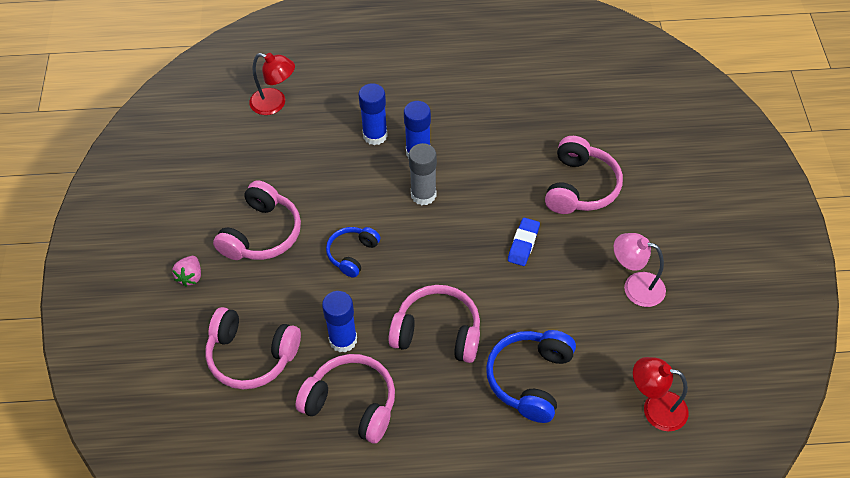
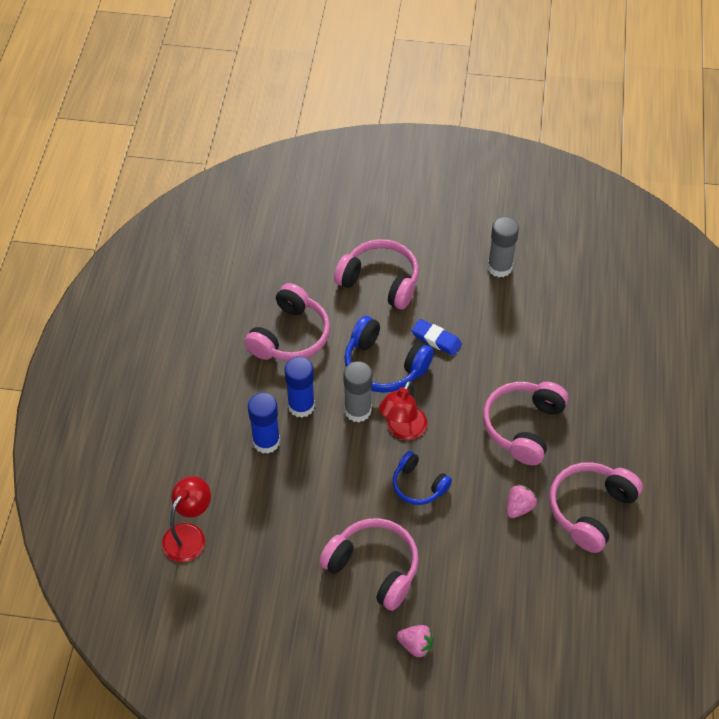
camera: 80 degrees left, 0 degrees up
(251, 356) = (525, 593): pink headphones -> pink headphones (290, 336)
(343, 340) = (519, 507): blue glue stick -> pink strawberry
(530, 379) = (582, 364): blue headphones -> blue headphones (384, 365)
(635, 286) = (499, 267): pink lamp -> grey glue stick
(655, 408) = (621, 283): red lamp -> red lamp (402, 430)

